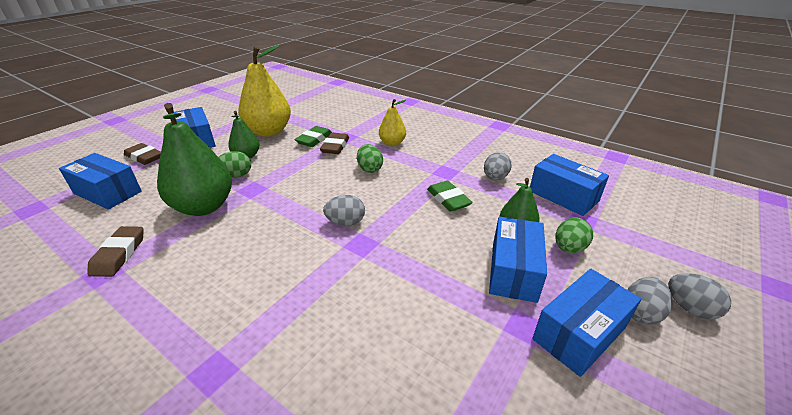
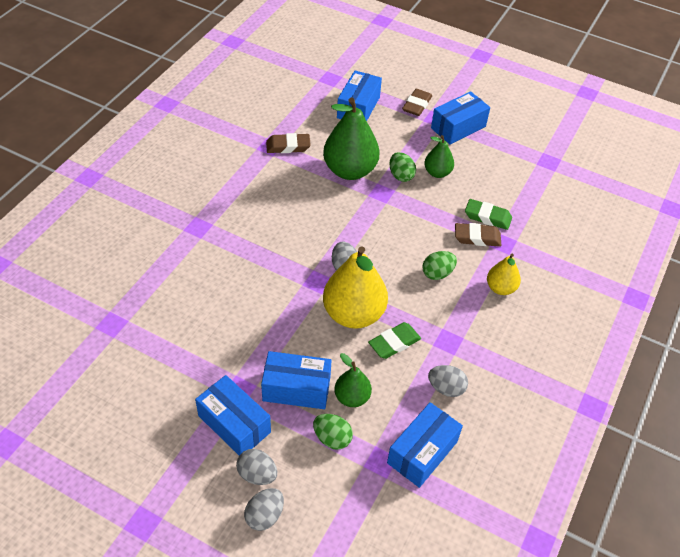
camera: 80 degrees right, 15 degrees up
(269, 132) = (494, 175): yellow pear -> yellow pear (353, 314)

